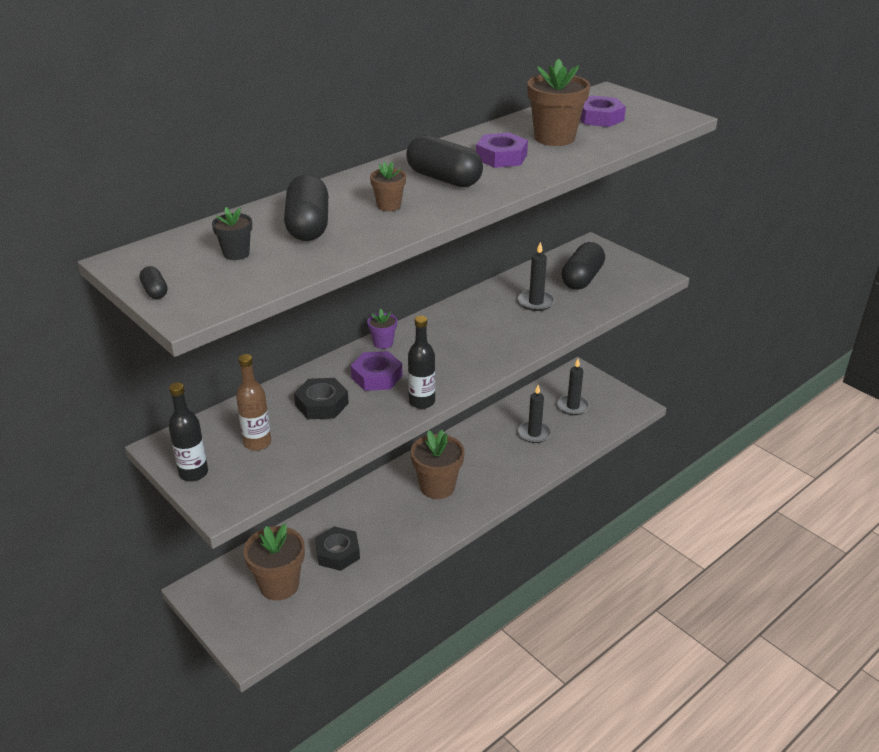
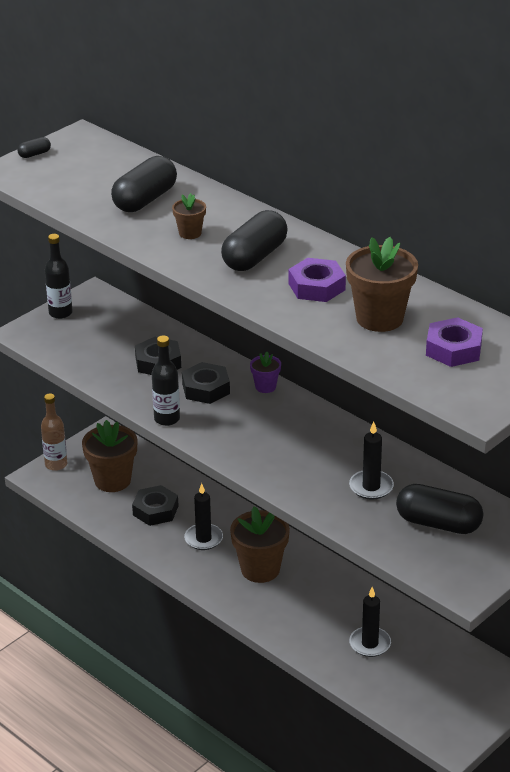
camera: 85 degrees right, 0 degrees up
(236, 253) = (94, 176): black flower pot -> none
(257, 443) = (100, 337): brown bottle -> brown bottle (56, 464)
(308, 226) = (145, 200): black capsule -> black capsule turned 45 degrees counterclockwise
(377, 376) = (206, 388): purple nut -> black nut
(573, 406) = (434, 679): black candle -> black candle (203, 539)

